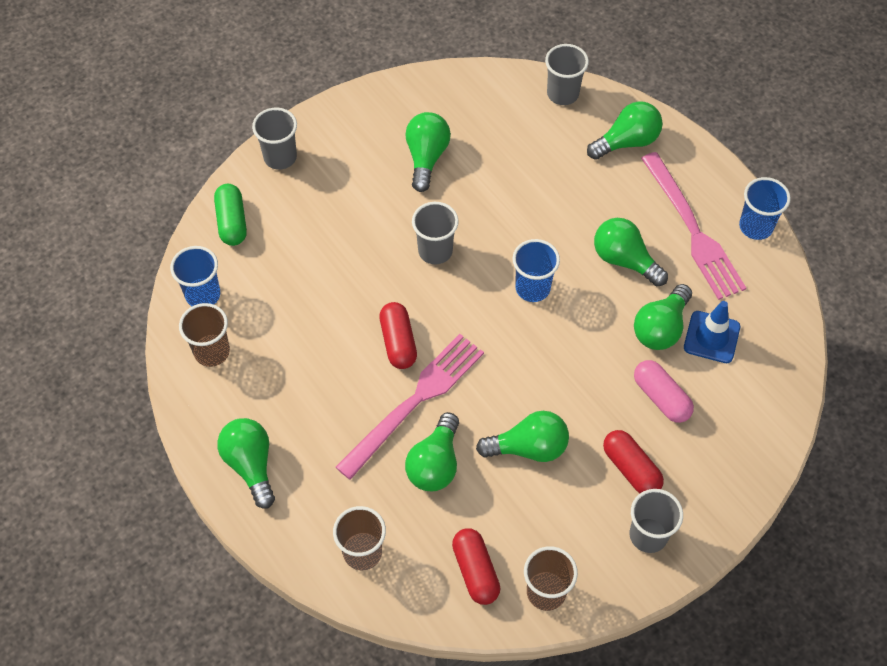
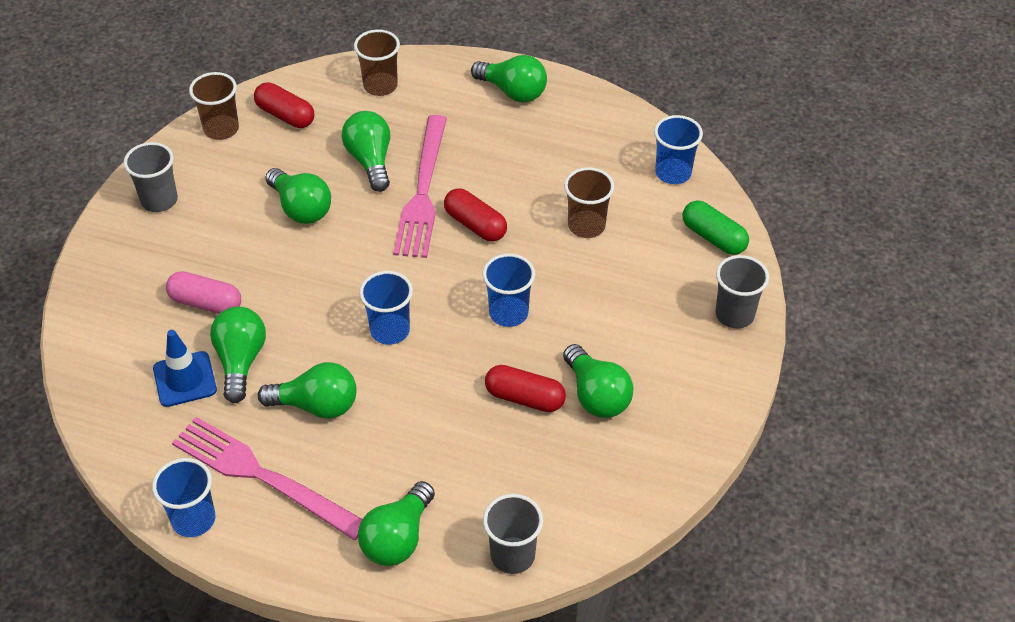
camera: 145 degrees right, 10 degrees down
(212, 352) = (620, 141): brown cup -> brown cup (586, 226)
(435, 251) = (508, 313): grey cup -> blue cup
(528, 448) = (301, 208): green light bulb -> green light bulb turned 90 degrees counterclockwise
(631, 468) = (201, 237): red capsule -> red capsule (524, 398)

